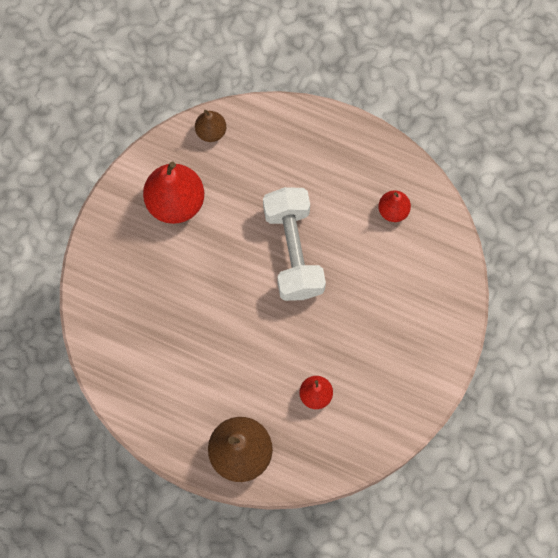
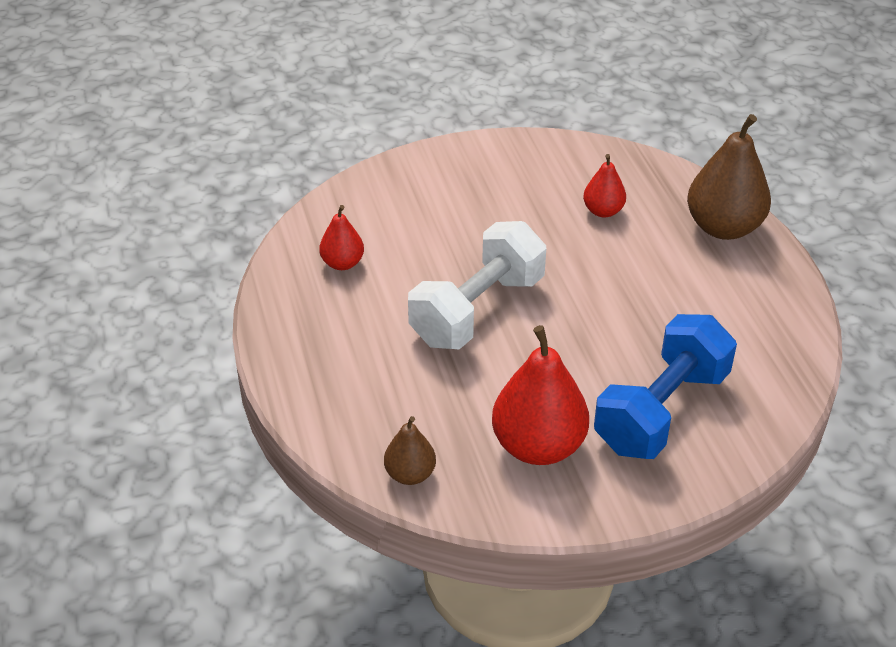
camera: 130 degrees left, 30 degrees down
(144, 280) = (661, 411): none -> blue dumbbell

